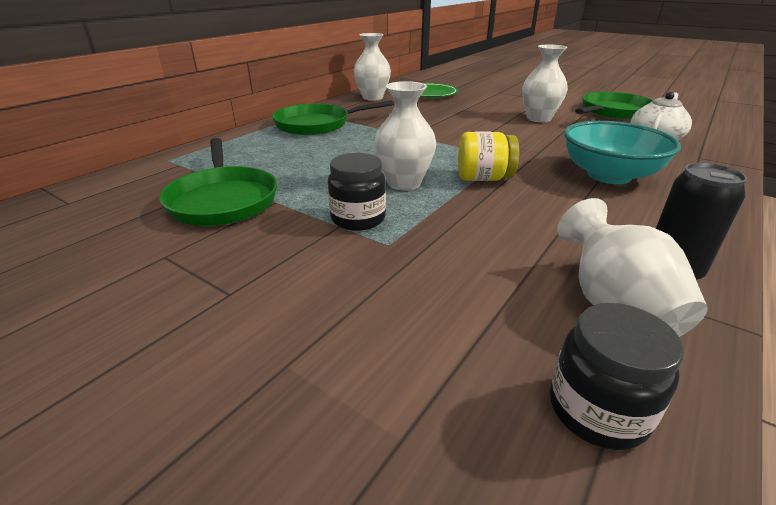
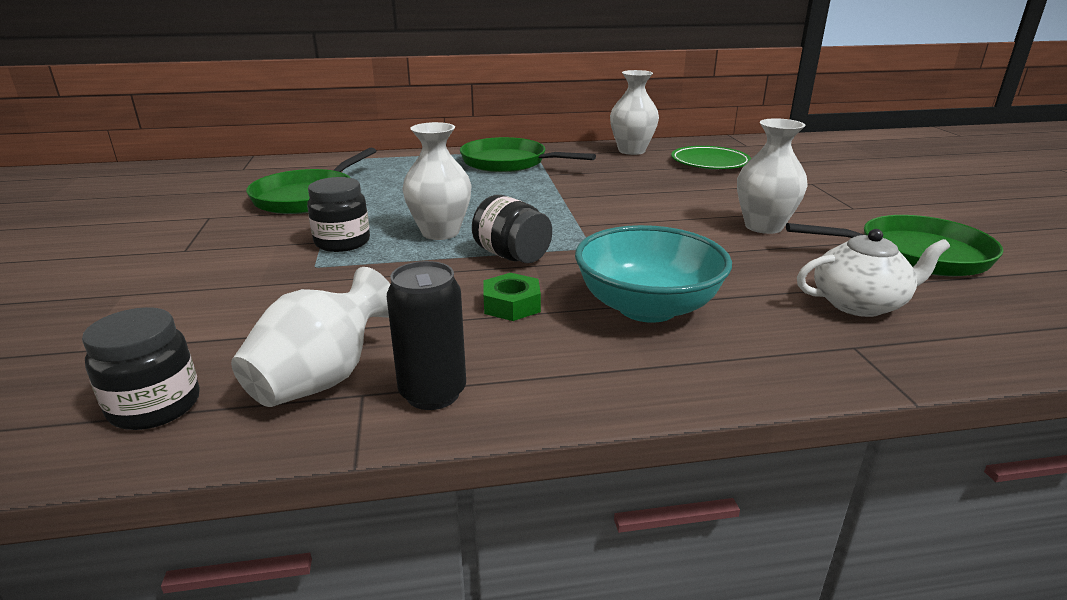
camera: 45 degrees right, 5 degrees down
(483, 178) = (512, 256): yellow jar -> black jar
(561, 204) = (511, 305): none -> green nut

